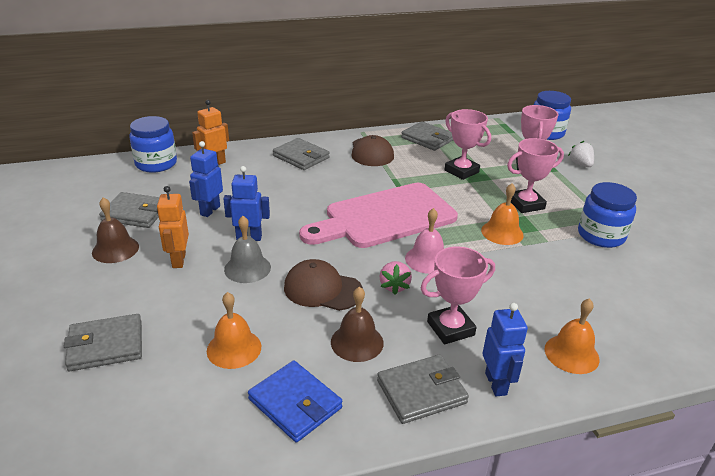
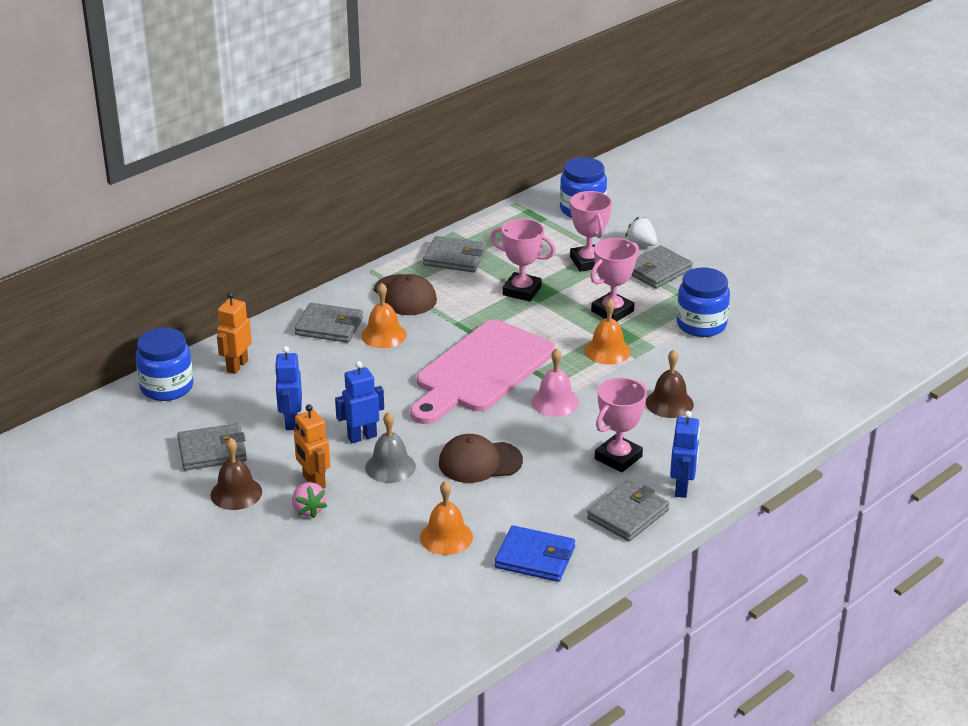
camera: 25 degrees left, 0 degrees up
(106, 345) = (330, 574): grey wallet -> grey wallet (657, 270)
(357, 342) = (547, 496): brown bell -> brown bell (669, 403)
(394, 286) = (543, 437): pink strawberry -> pink strawberry (308, 509)
(496, 384) = (682, 488): blue robot -> blue robot turned 45 degrees clockwise
(571, 354) = (728, 445): orange bell -> orange bell (383, 335)

